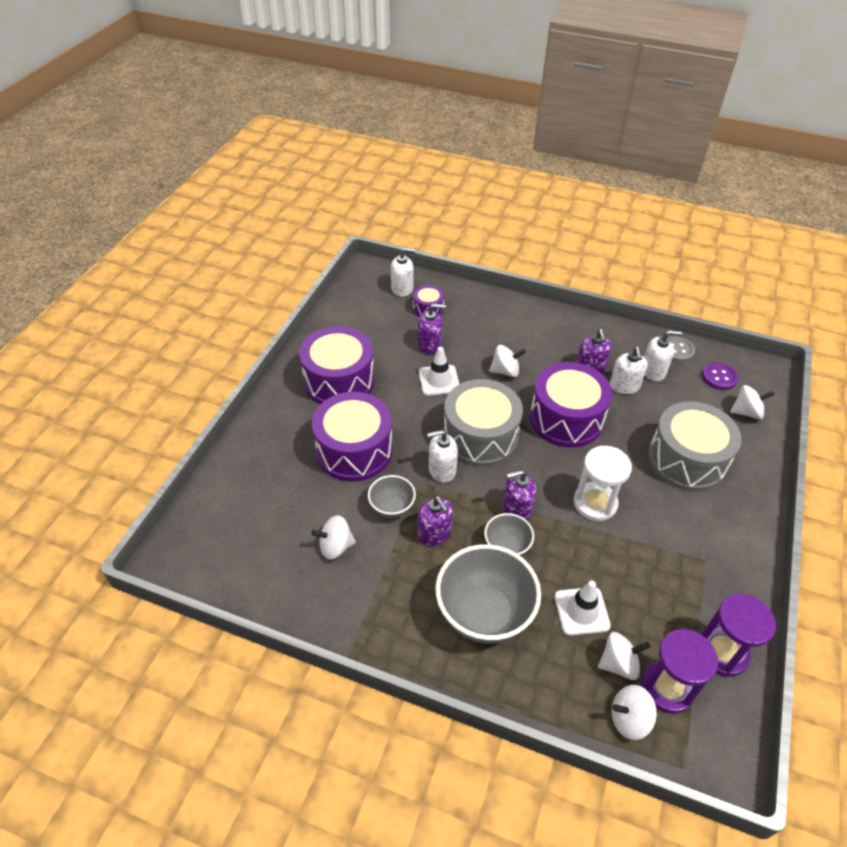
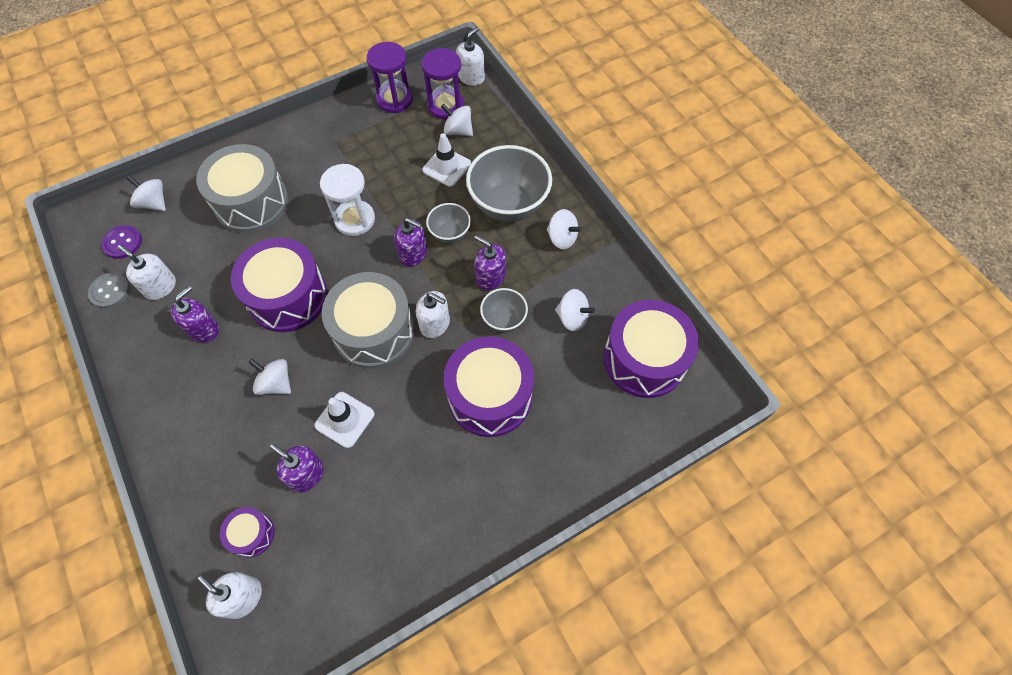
camera: 140 degrees left, 15 degrees up
(339, 381) = (437, 494): purple drum -> purple drum (644, 359)
(434, 533) = (490, 277): purple soap dispenser -> purple soap dispenser turned 60 degrees counterclockwise
(624, 386) = (202, 291): white soap dispenser -> white soap dispenser (471, 77)
(629, 719) = (483, 107): white spinning top -> white spinning top (562, 238)

